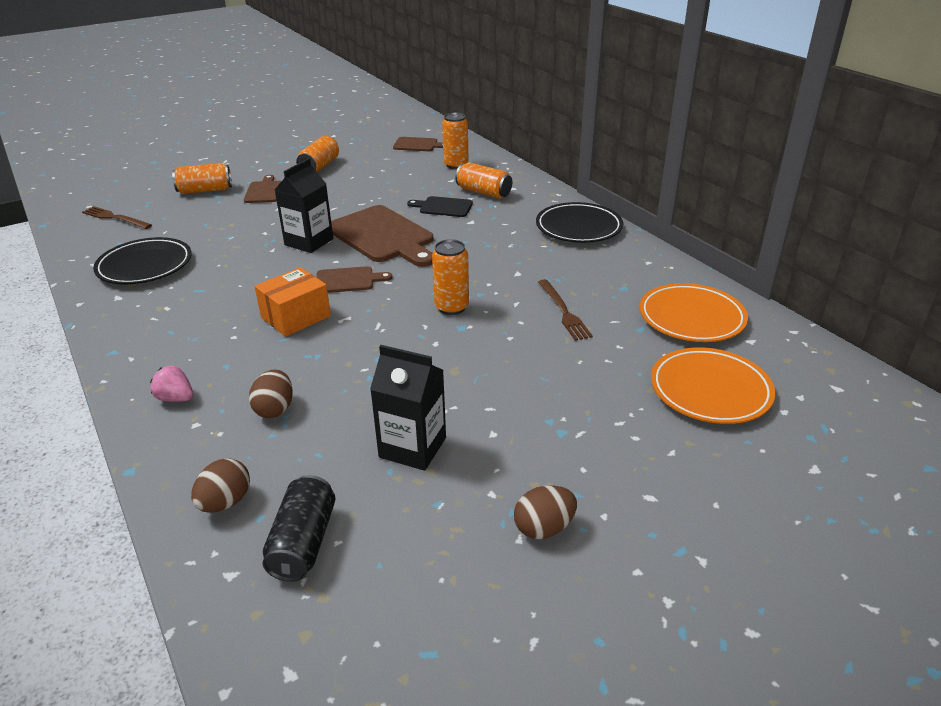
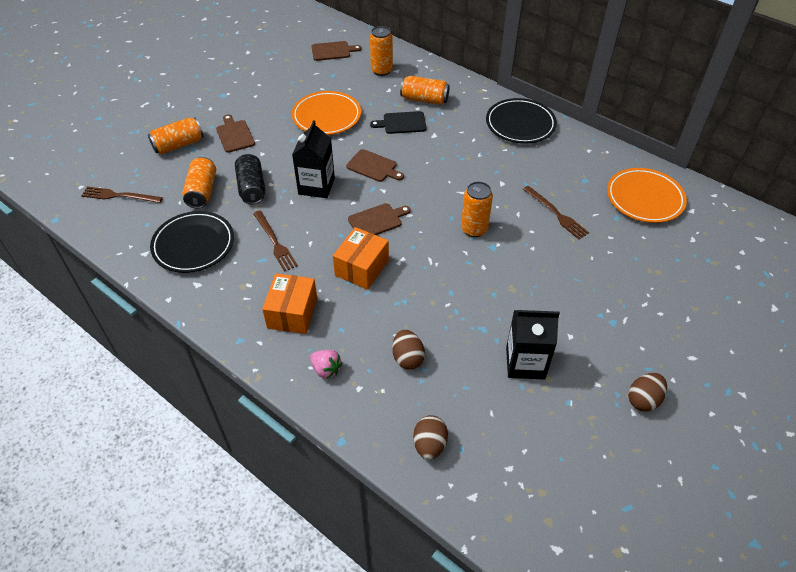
camera: 20 degrees left, 15 degrees up
(176, 398) = (326, 369): pink strawberry -> pink strawberry turned 150 degrees counterclockwise
(187, 340) = (292, 313): none -> orange box
(225, 278) = (275, 242): none -> brown fork
(303, 542) = (503, 458): black can -> black can (251, 188)
(319, 166) = (263, 94): orange can -> orange can (202, 191)
(383, 236) = (373, 167): brown cutting board -> brown cutting board, size x0.52
(710, 390) = (687, 261): orange plate -> orange plate (326, 116)

